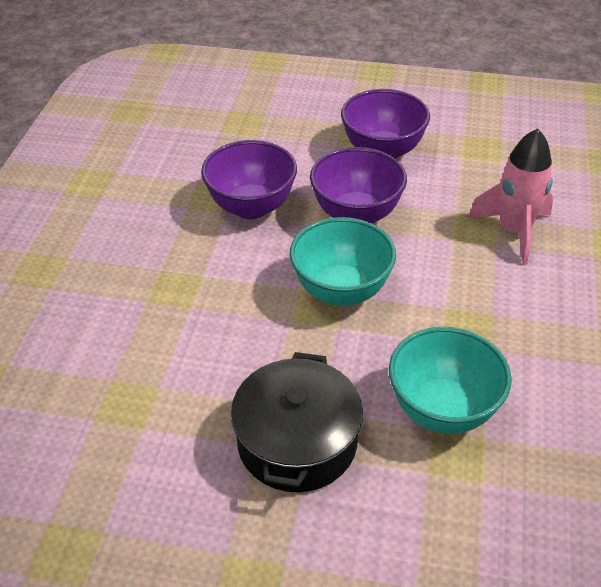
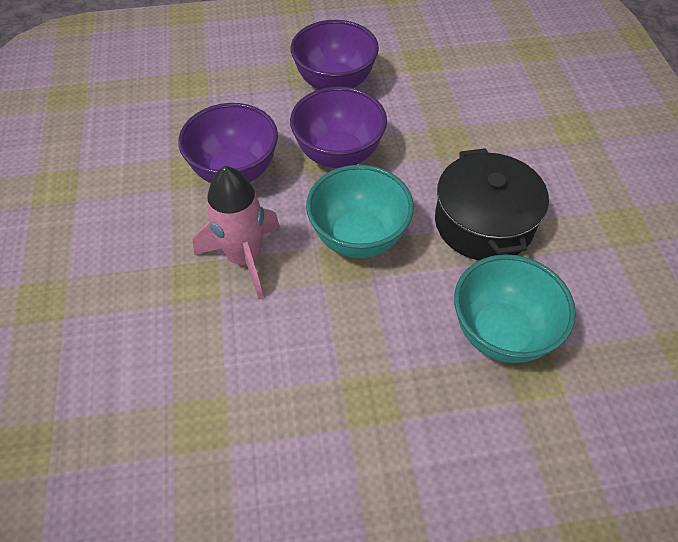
camera: 20 degrees left, 10 degrees up
(297, 442) = (386, 410): black pot -> black pot (484, 223)
(514, 231) = (485, 135): pink rocket -> pink rocket (244, 258)

